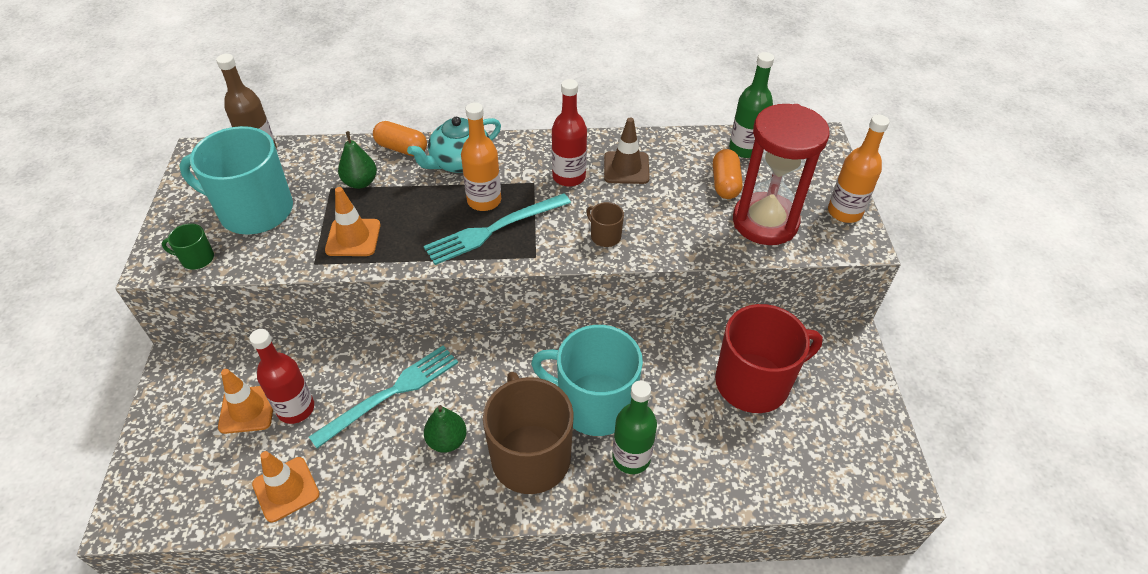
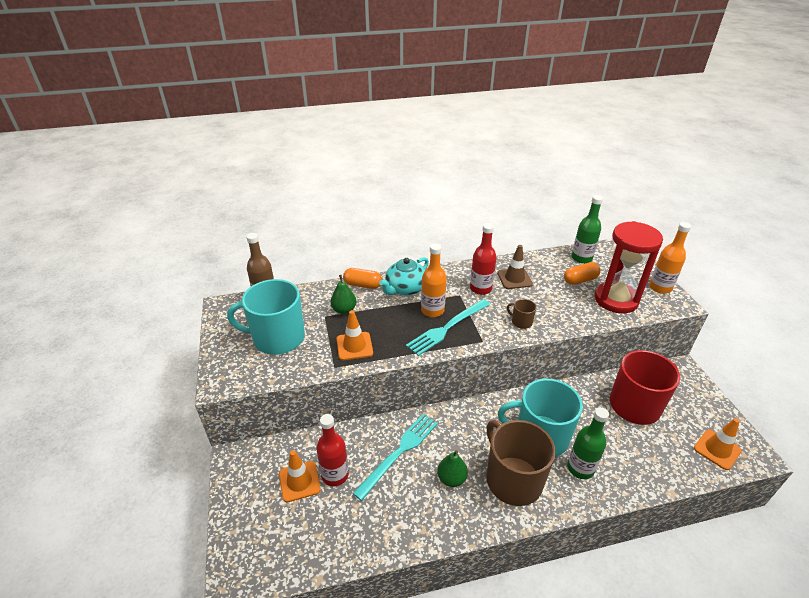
camera: 10 degrees left, 10 degrees down
(197, 258) = (248, 376): green mug -> none
(286, 489) = (349, 534): orange traffic cone -> orange traffic cone (717, 449)
(725, 184) = (580, 280): orange capsule -> orange capsule turned 75 degrees clockwise

